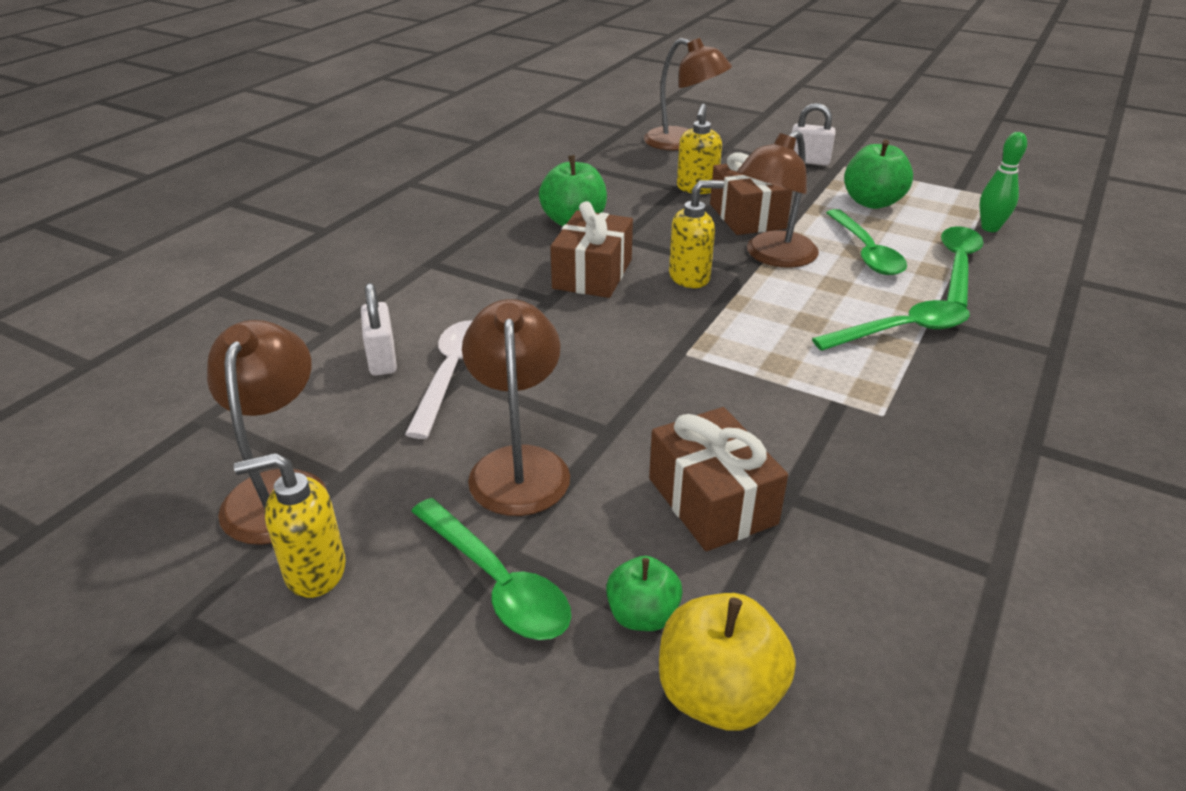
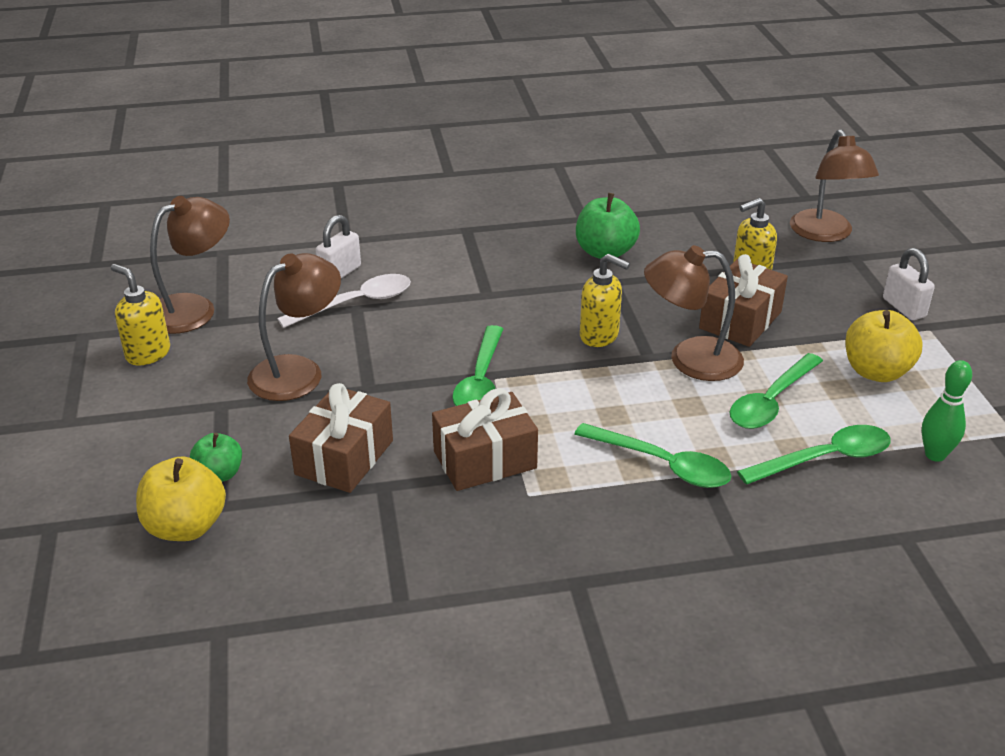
camera: 50 degrees right, 0 degrees up
(497, 582) = (195, 413): green spoon -> green spoon (480, 381)
(592, 274) = (543, 294): brown gift -> brown gift (485, 460)
(872, 202) = (876, 371): green apple -> yellow apple

